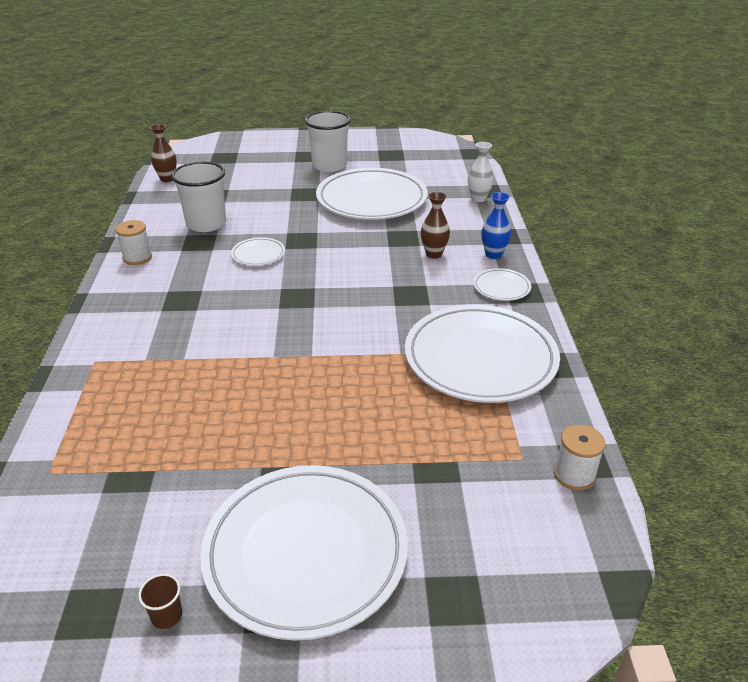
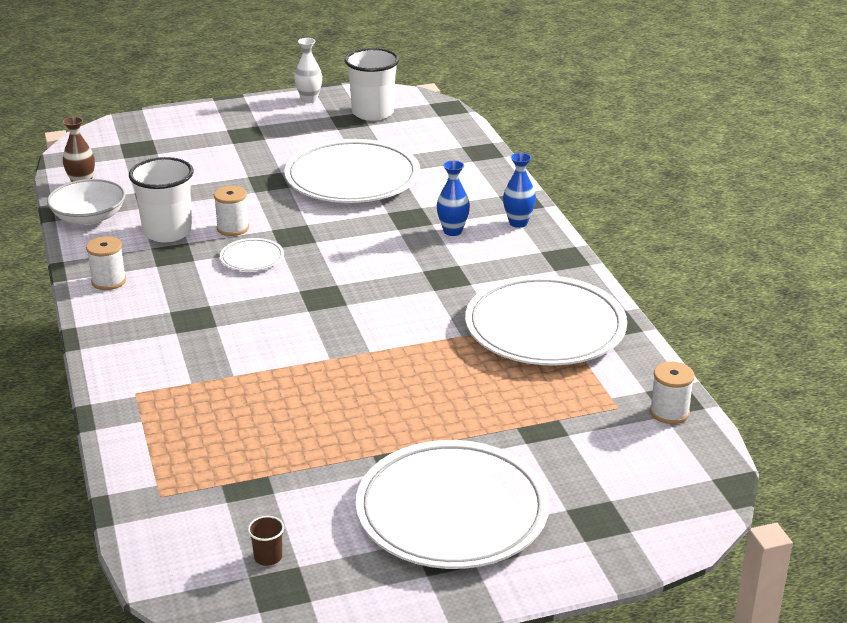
camera: 15 degrees left, 5 degrees down
(156, 204) = (89, 217): none -> white bowl
(167, 615) = (352, 577): brown cup -> brown cup (268, 557)
(257, 227) = (233, 228): none -> white spool
(329, 165) = (279, 143): white cup -> white cup (373, 113)
(434, 254) = (452, 231): brown vase -> blue vase
(478, 199) = (477, 162): white vase -> white vase (309, 99)
(501, 287) = (540, 256): white plate -> none

